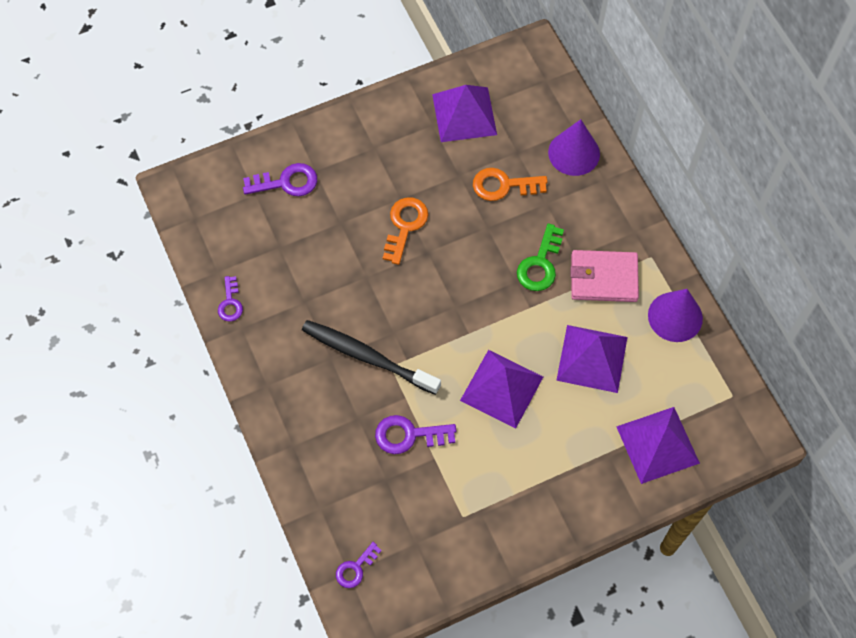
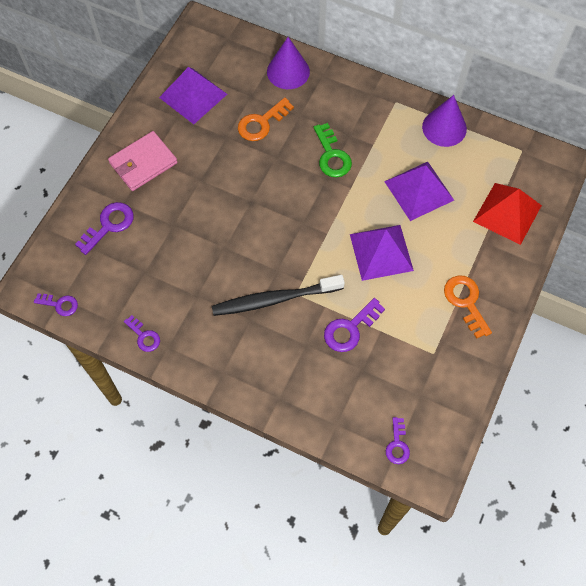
camera: 40 degrees left, 0 degrees up
(187, 222) = (60, 304): none -> purple key
(405, 226) = (220, 195): orange key -> orange key (466, 302)
(603, 278) = (379, 136): pink wallet -> pink wallet (143, 163)
(657, 444) = (507, 213): purple pyramid -> red pyramid

